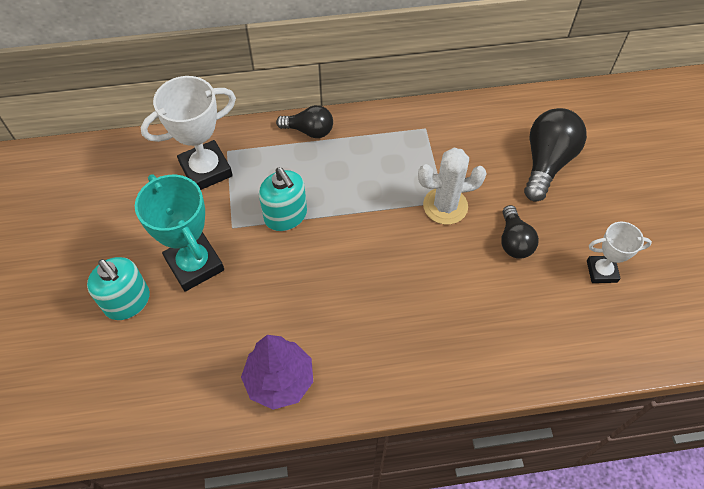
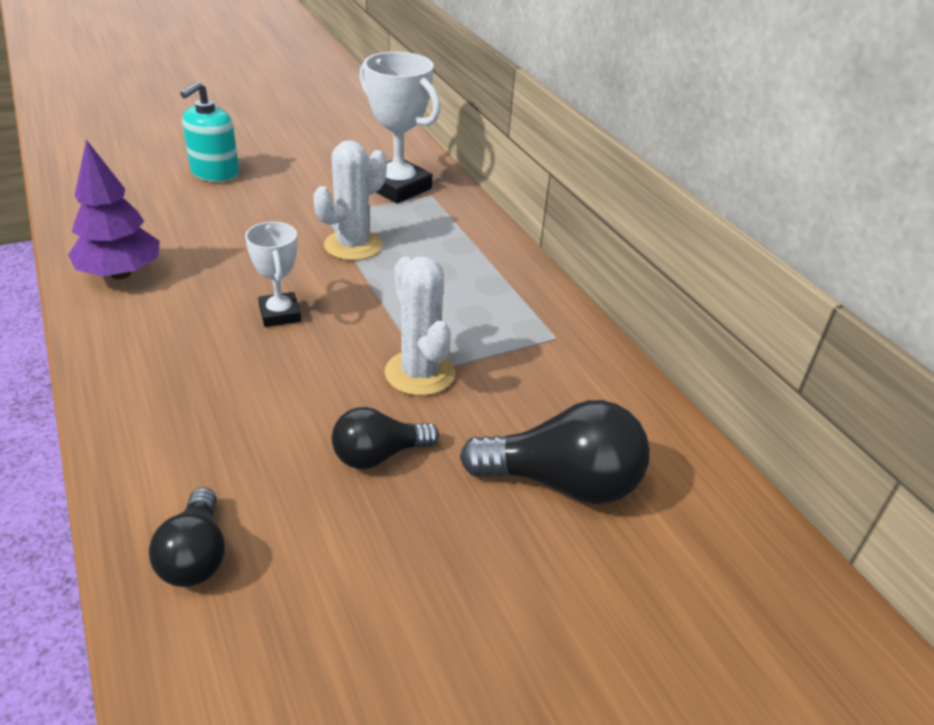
camera: 70 degrees right, 20 degrees down
(194, 265) = (268, 200): turquoise trophy -> none
(285, 216) = (353, 245): turquoise soap dispenser -> white cactus
(309, 131) = (493, 243): black light bulb -> black light bulb (196, 556)
(601, 271) = (347, 582): white trophy -> white trophy (280, 314)

